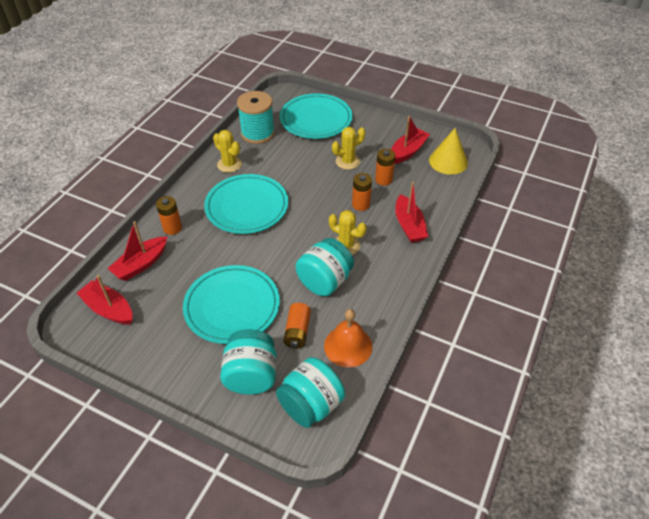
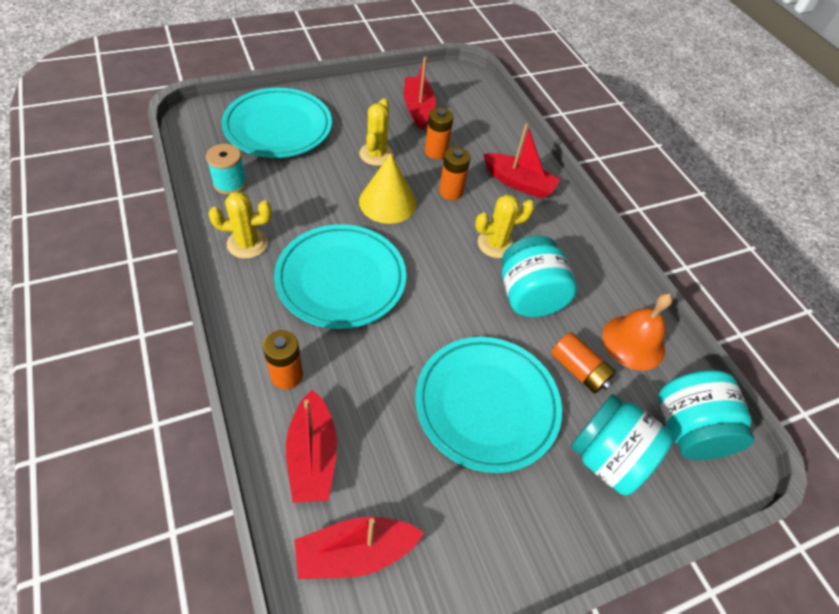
camera: 55 degrees left, 5 degrees up
(257, 133) = (230, 183): turquoise spool -> turquoise spool, size x0.61
(448, 161) = (465, 98): yellow cone -> yellow cone (387, 202)

